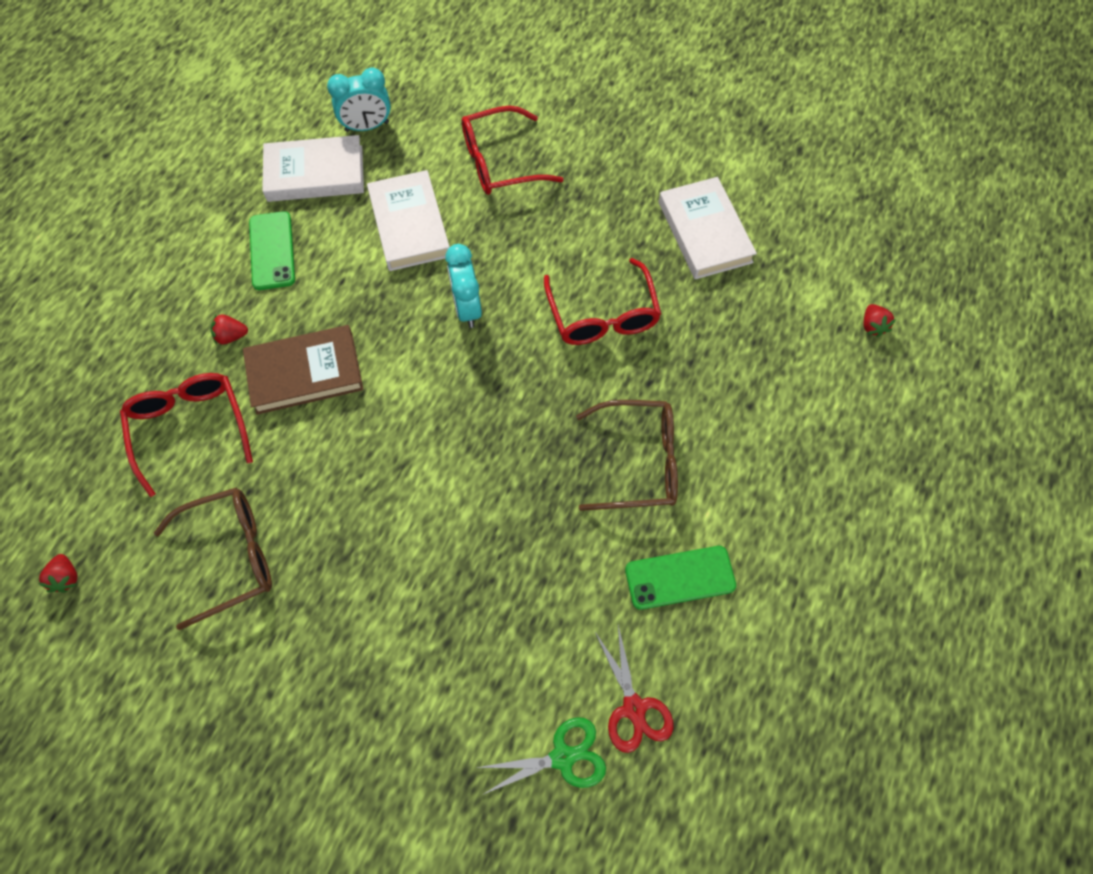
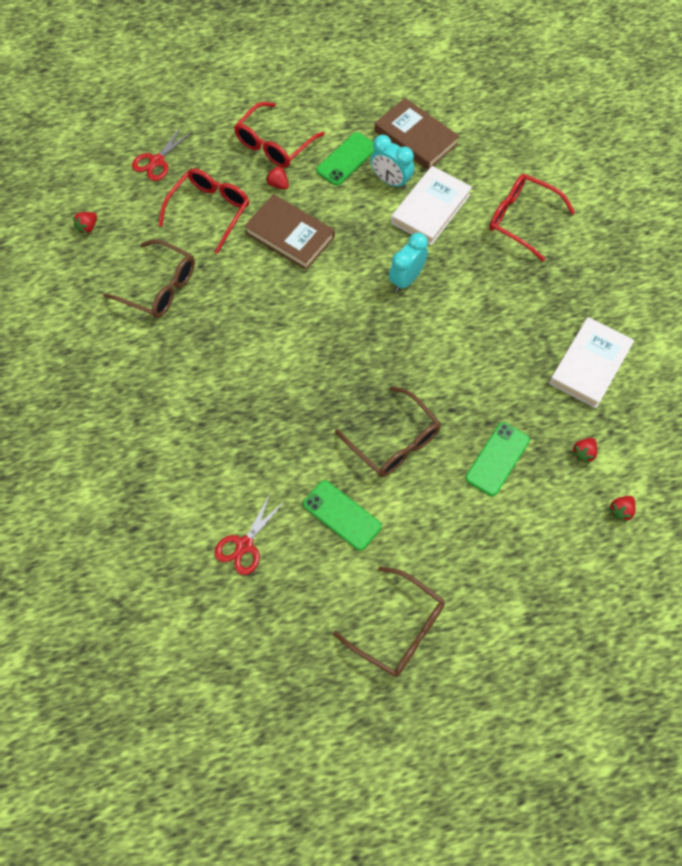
camera: 50 degrees right, 0 degrees up
(64, 434) = (157, 161): none -> red scissors
(315, 173) = (416, 137): white book -> brown book
(367, 127) = (473, 136): turquoise clock -> turquoise clock (390, 181)
(562, 757) = (187, 528): green scissors -> none
(602, 315) = (472, 352): red glasses -> red glasses (274, 144)
(736, 384) = (497, 459): none -> green phone
(790, 309) = (583, 453): none -> red strawberry
(848, 620) = (398, 628): none -> brown glasses

